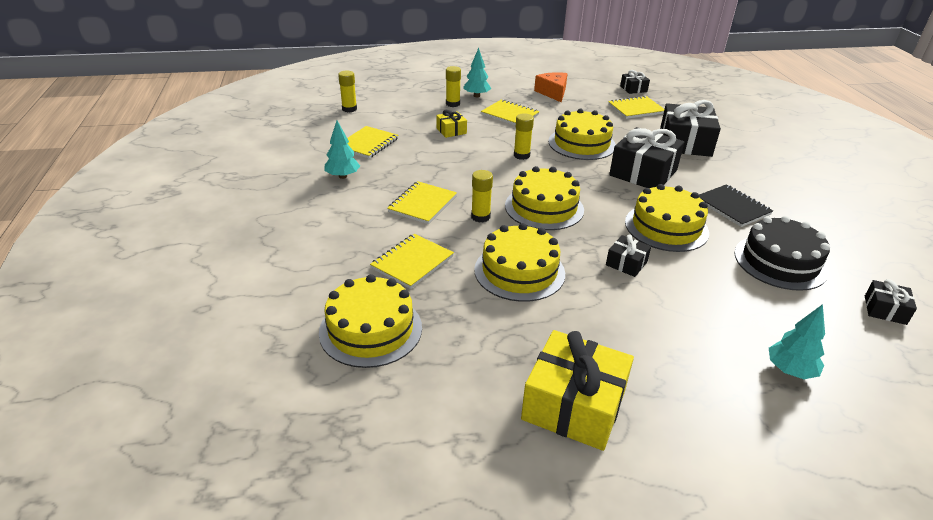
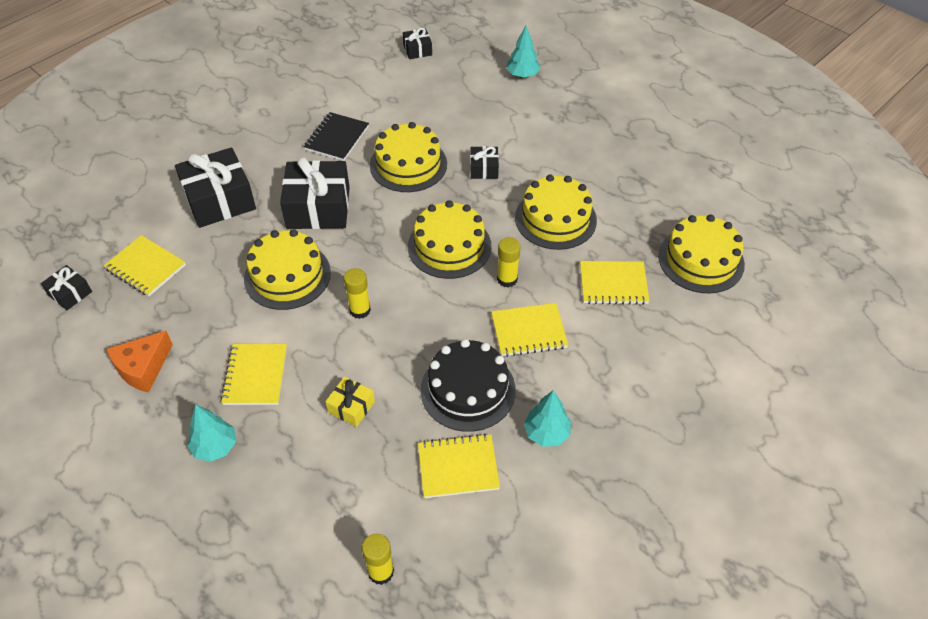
camera: 125 degrees left, 15 degrees up
(453, 104) = (266, 457): yellow glue stick -> none
(574, 405) = (647, 143): yellow gift -> none
(780, 262) = (402, 99): black cake -> black cake (468, 390)

